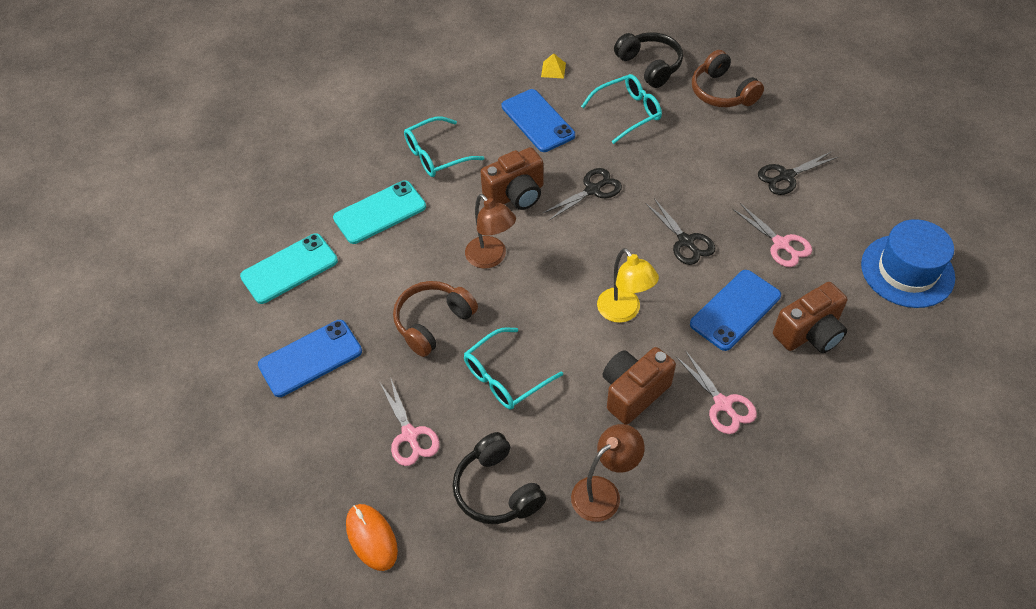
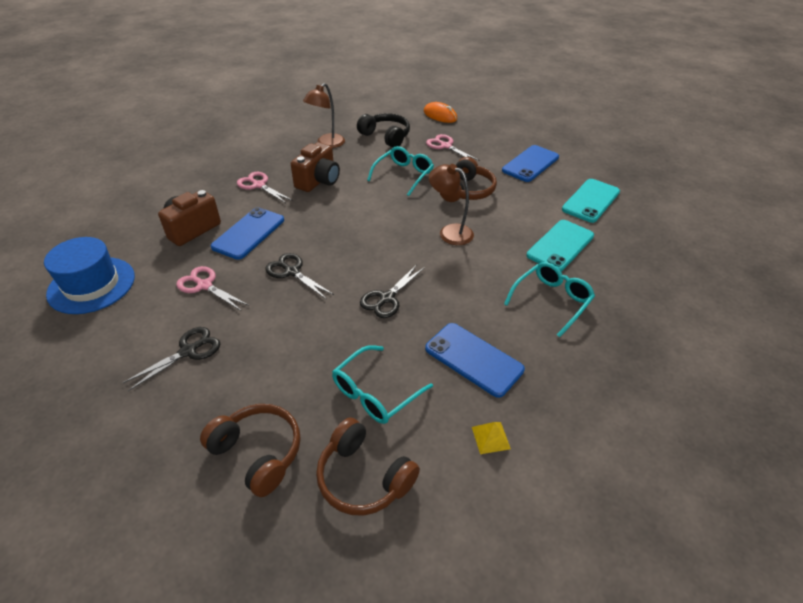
camera: 160 degrees right, 10 degrees down
(516, 195) = (455, 280): brown camera -> none
(624, 312) = (334, 218): yellow lamp -> none
(650, 66) = (363, 477): black headphones -> brown headphones

